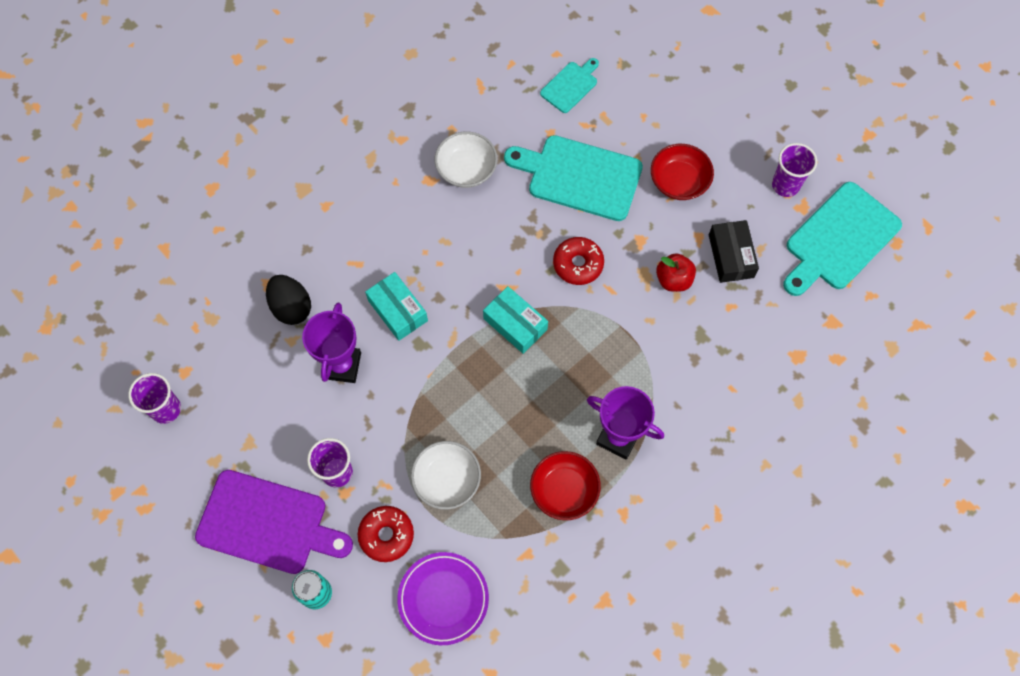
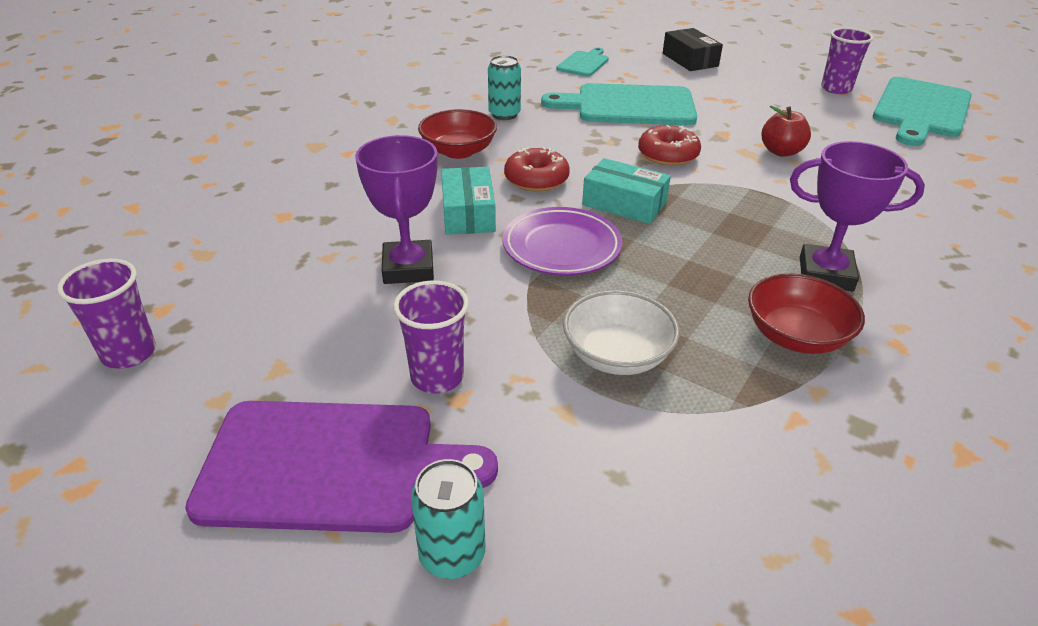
camera: 15 degrees left, 30 degrees down
(291, 307) = (321, 229): black egg -> none
(386, 535) = (551, 440): red donut -> red donut (536, 179)
(397, 310) = (468, 213): turquoise box -> turquoise box turned 45 degrees clockwise
(443, 599) = (697, 510): purple plate -> purple plate (561, 247)
(466, 169) = (504, 114): white bowl -> turquoise can
(679, 181) = (732, 98): red bowl -> red bowl (458, 151)
(731, 256) = (826, 131): black box -> black box (690, 60)

